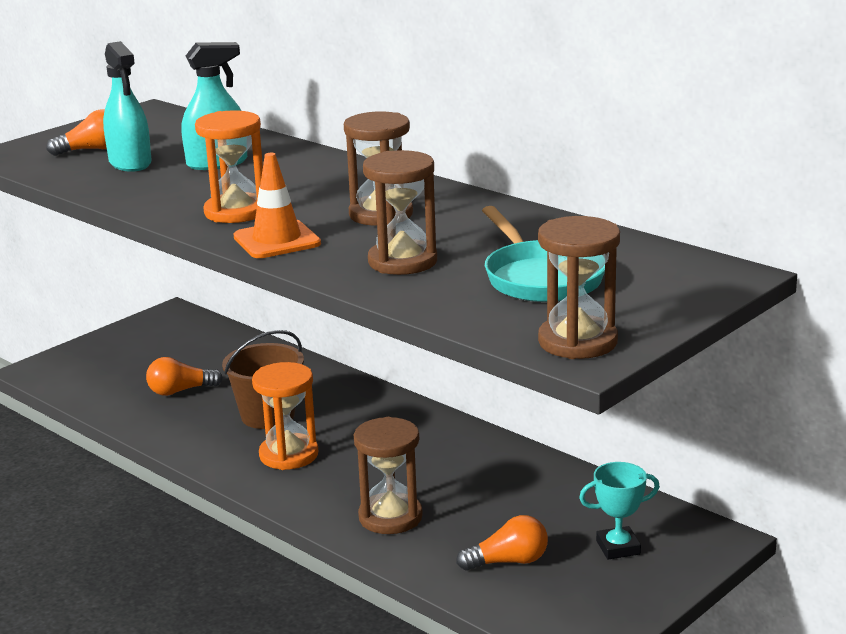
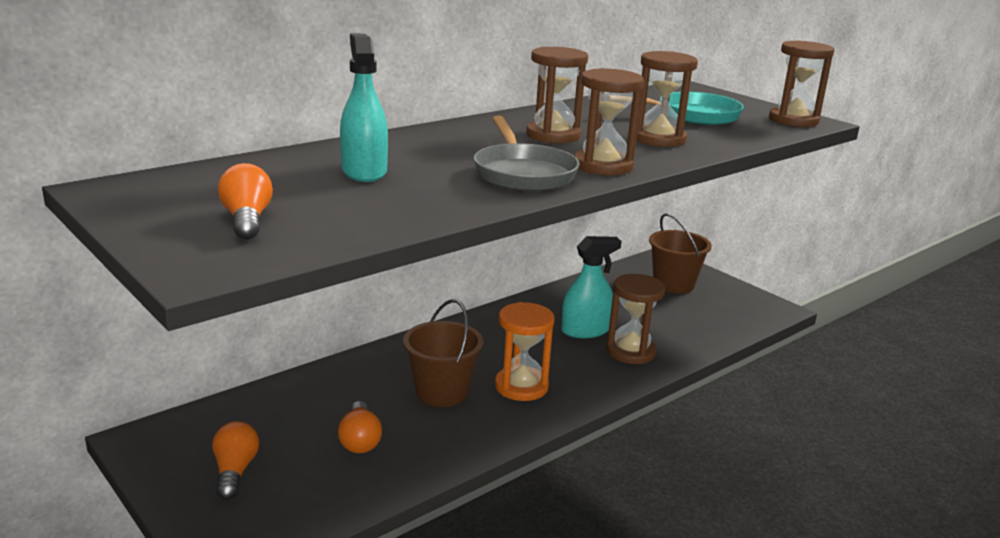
camera: 85 degrees left, 0 degrees up
(130, 163) = (324, 204): turquoise spray bottle -> turquoise spray bottle (585, 330)
(236, 212) = (523, 173): orange hourglass -> grey pan
(277, 240) = (603, 166): orange traffic cone -> brown hourglass
(508, 562) = (690, 318): orange light bulb -> orange light bulb (235, 471)
(618, 547) = (673, 284): turquoise trophy -> brown bucket

